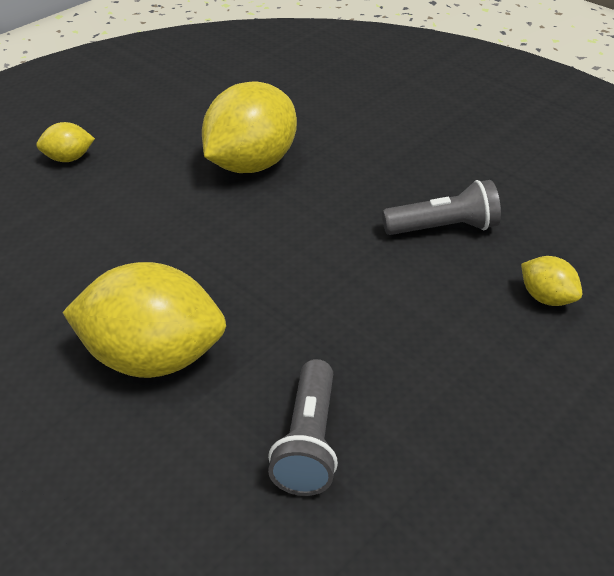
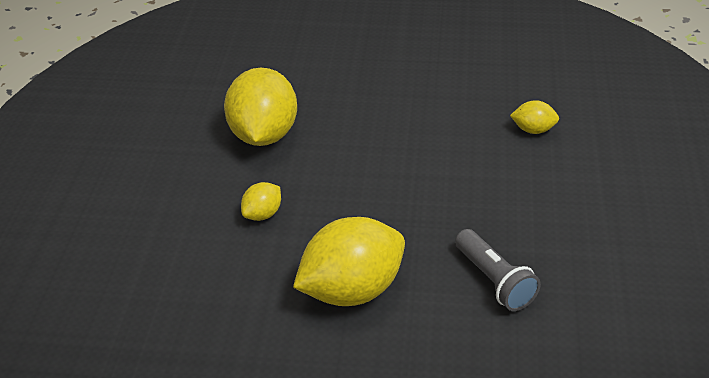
camera: 35 degrees left, 0 degrees up
(68, 158) = (120, 196): yellow lemon -> yellow lemon (263, 214)
(443, 228) = (435, 116): grey flashlight -> none

